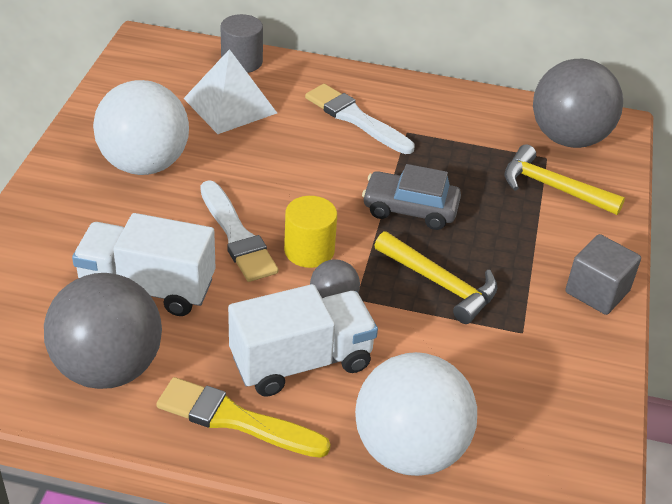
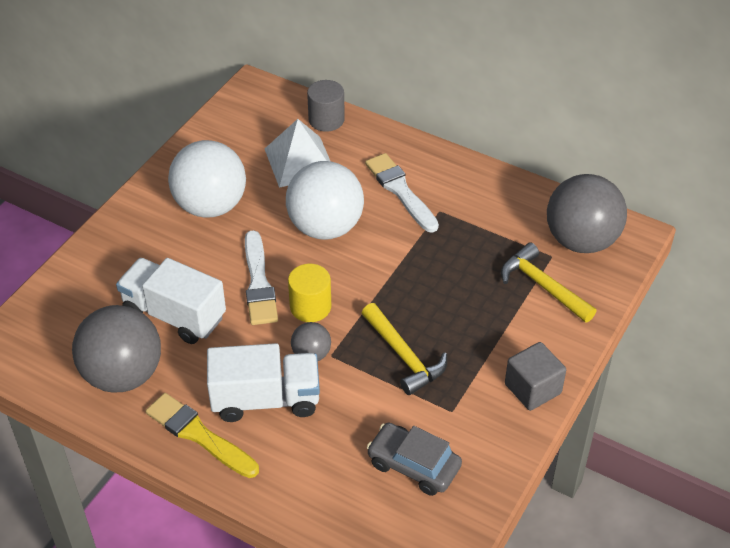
camera: 20 degrees right, 5 degrees up
(409, 450) = (317, 487): white ball -> white ball (325, 227)
(410, 209) = (409, 284): grey car -> grey car (413, 465)

